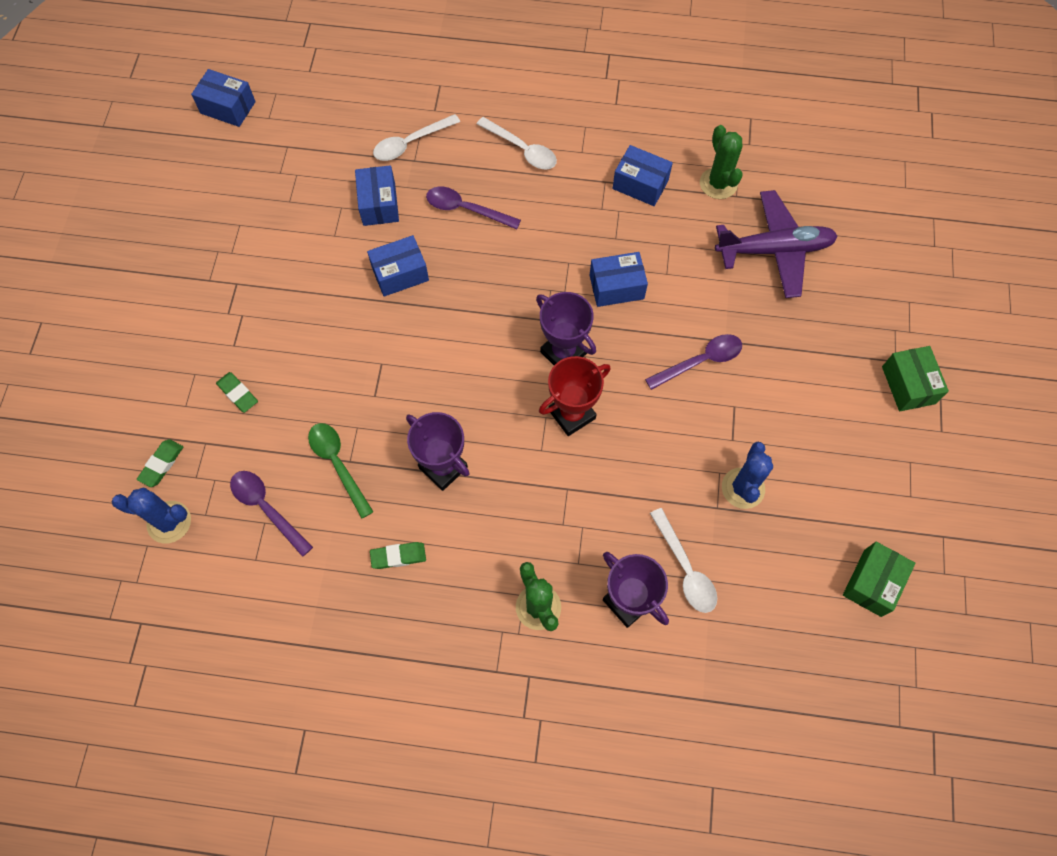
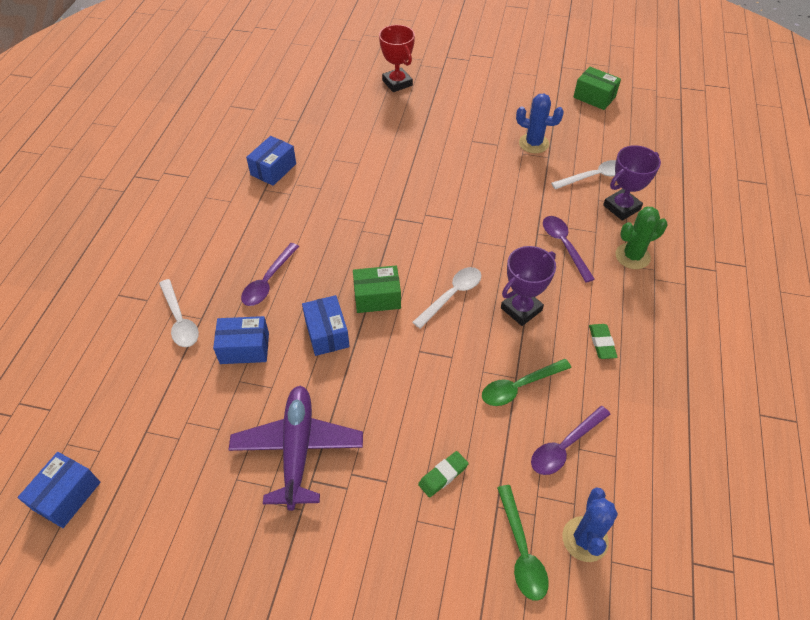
camera: 85 degrees left, 15 degrees down
(161, 464) = (521, 550): green eraser -> green spoon
(522, 149) = (215, 239): white spoon -> white spoon (452, 295)
(563, 353) = (421, 227): purple trophy -> none
(572, 414) = (475, 225): red trophy -> red trophy (397, 83)
(616, 287) = (366, 191): blue box -> none
(700, 361) = (435, 153): purple spoon -> purple spoon (564, 246)
(718, 183) = (285, 128): green cactus -> none
(774, 250) = (349, 108): purple plane -> purple plane (298, 449)
(908, 385) = (460, 65): green box -> green box (377, 297)

